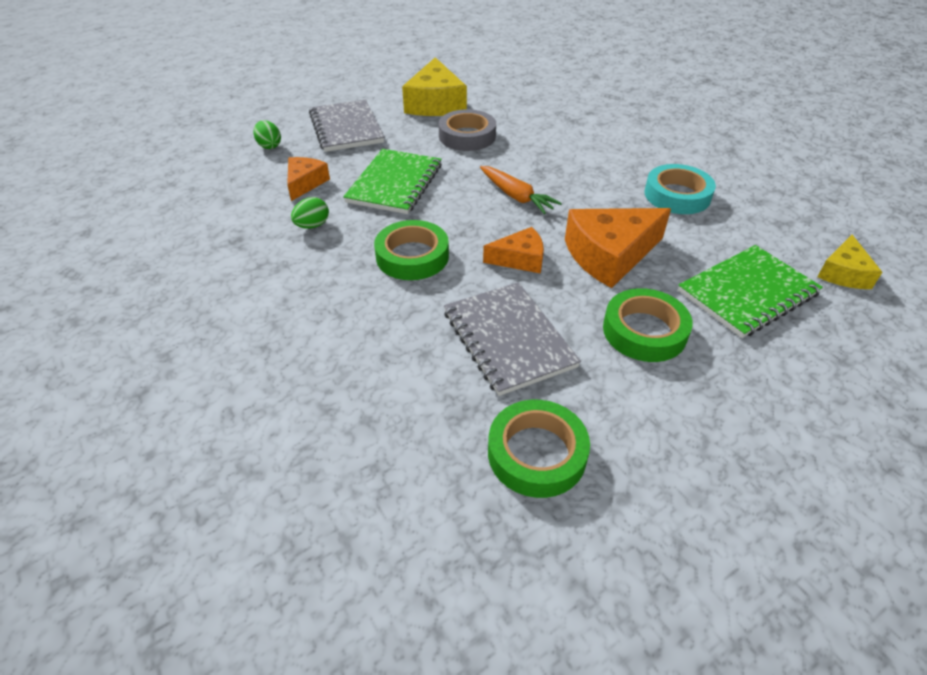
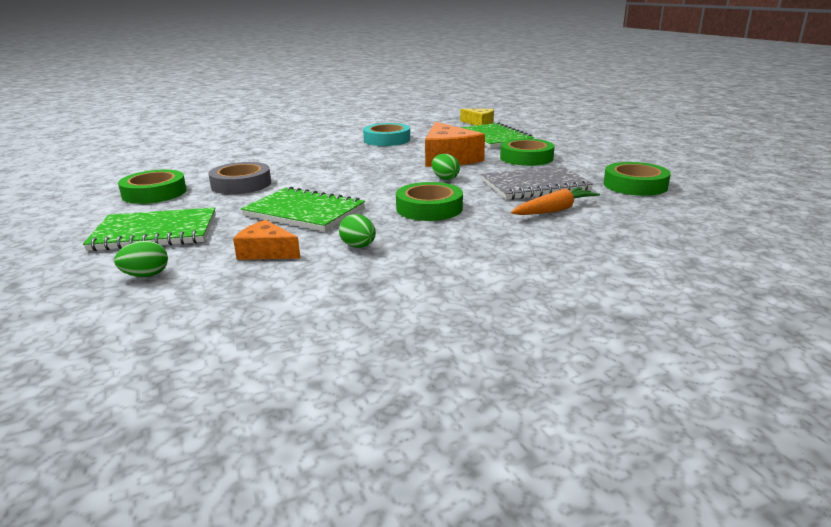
camera: 80 degrees left, 20 degrees down
(346, 128) = (155, 232): grey notebook -> green notebook
(435, 103) = (154, 193): yellow cheese -> green tape
(516, 196) = (359, 175): orange carrot -> orange carrot (554, 210)
(520, 259) = (445, 178): orange cheese -> green egg

